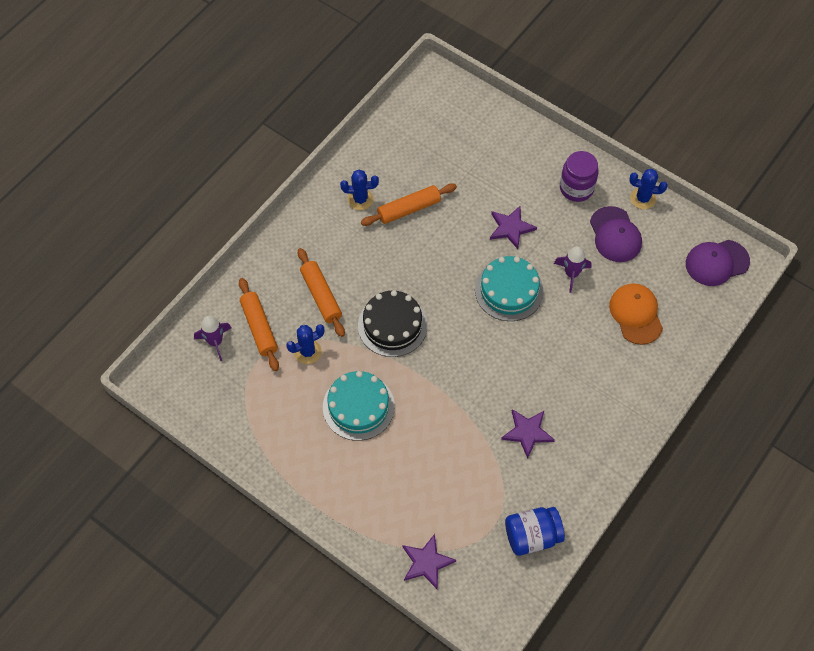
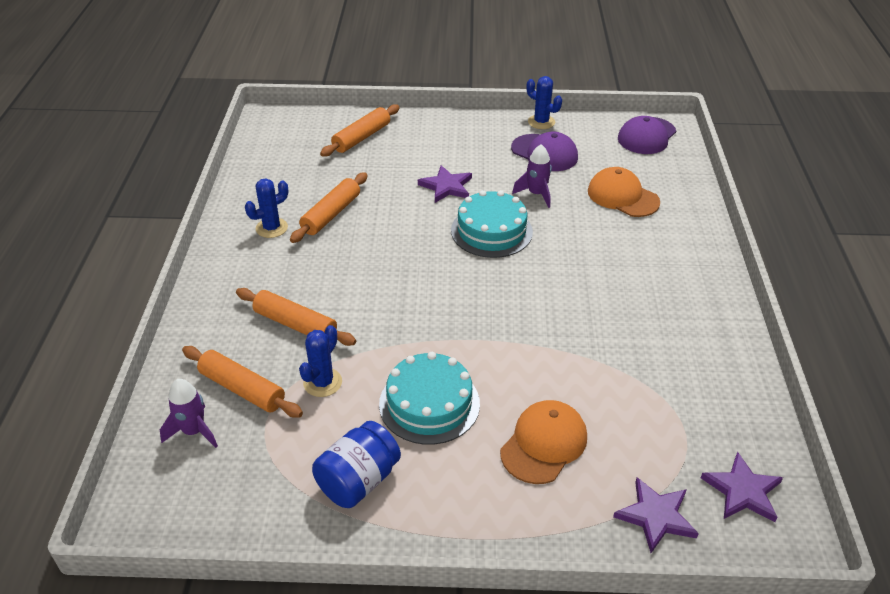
camera: 35 degrees left, 20 degrees down
(392, 325) = (400, 312): black cake -> none
(403, 477) = (544, 444): none -> orange cap
(486, 139) = (361, 138): none -> orange rolling pin
(527, 432) = (628, 332): purple star -> purple star (742, 491)
(532, 536) = (732, 420): blue jar -> blue jar (358, 481)
(576, 188) = (478, 138): purple jar -> none
(643, 198) = (541, 122): blue cactus -> blue cactus turned 60 degrees clockwise

